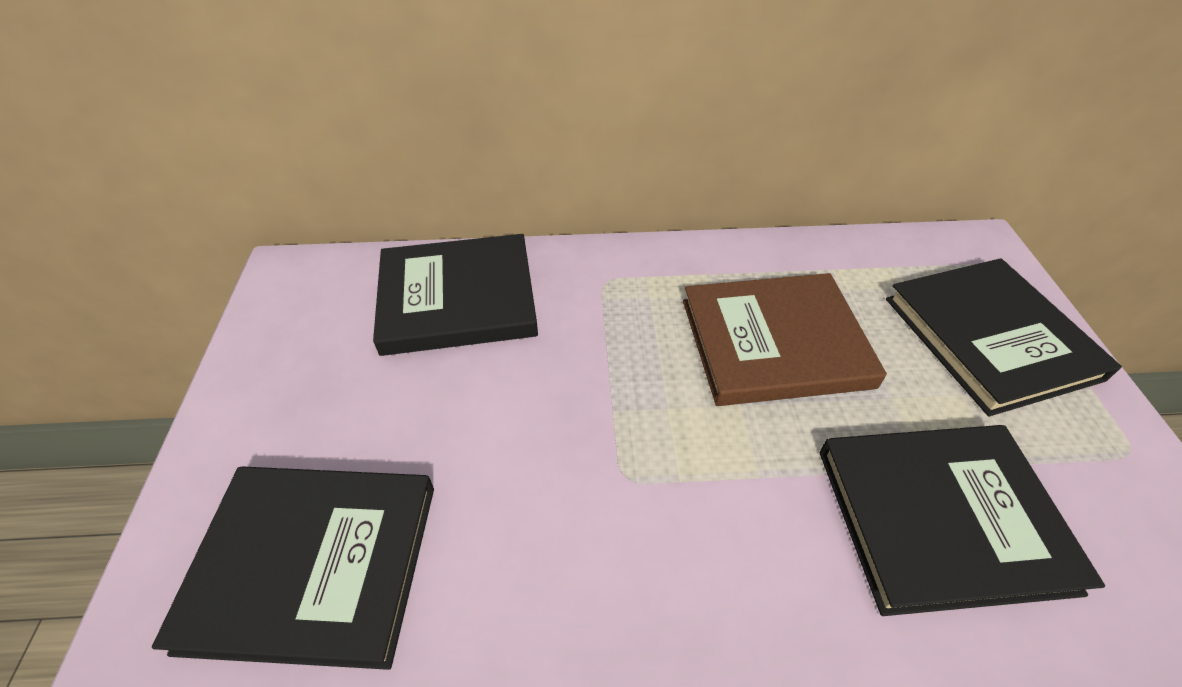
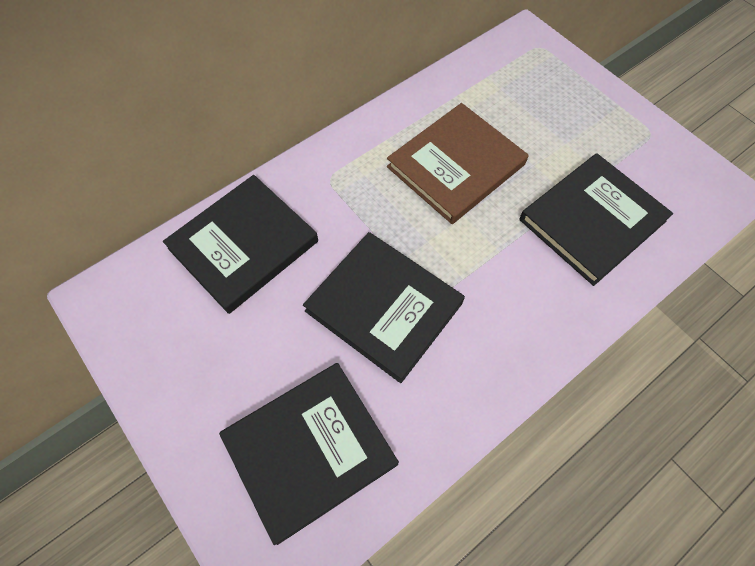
camera: 35 degrees left, 15 degrees up
(990, 338) = (560, 100): black book -> black book (384, 307)

